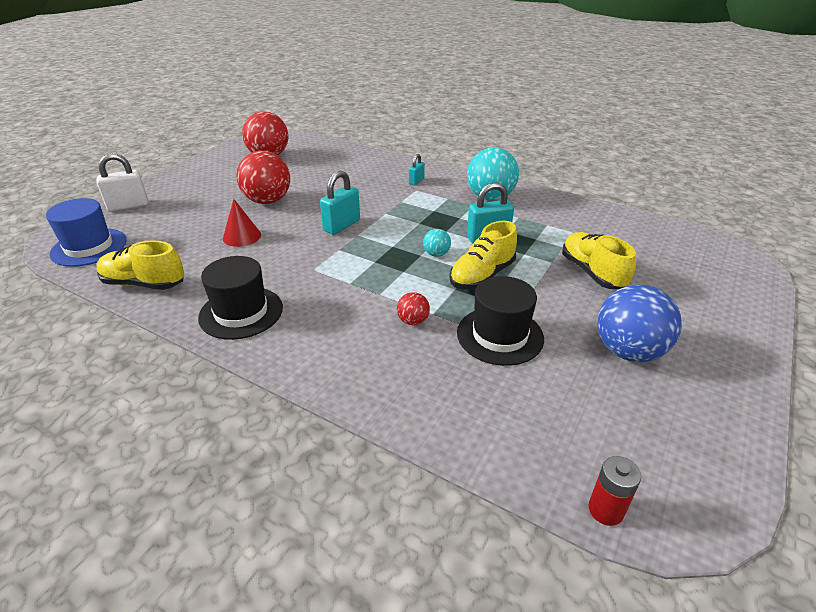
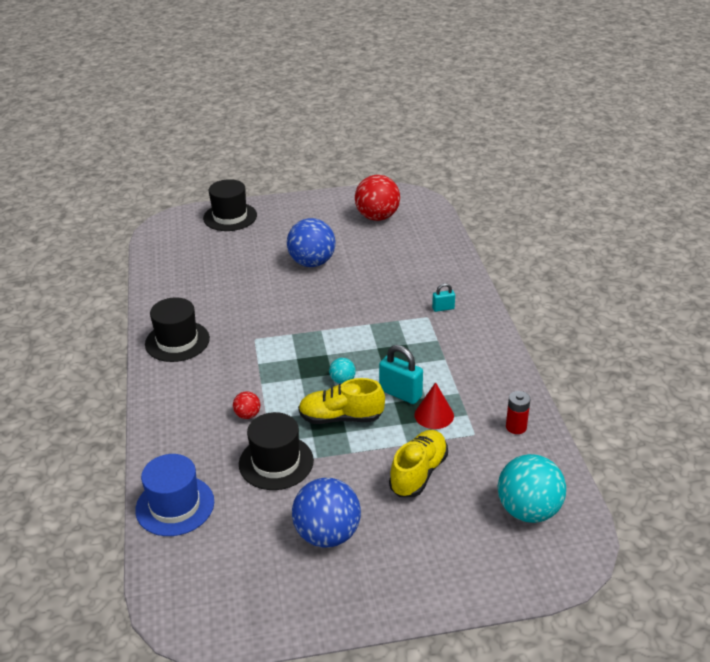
camera: 50 degrees right, 0 degrees up
(89, 247) = (171, 240): blue hat -> blue hat (175, 505)
(128, 206) = (230, 217): white padlock -> black hat
(144, 283) = (162, 287): yellow shoe -> none
(242, 236) = (254, 284): red cone -> red cone (434, 415)
(267, 201) = (312, 263): red ball -> blue ball
(342, 225) = (323, 315): turquoise padlock -> none
(490, 197) = (472, 361): turquoise ball -> turquoise ball (528, 510)
(605, 510) = (157, 580): red battery -> red battery (516, 427)

